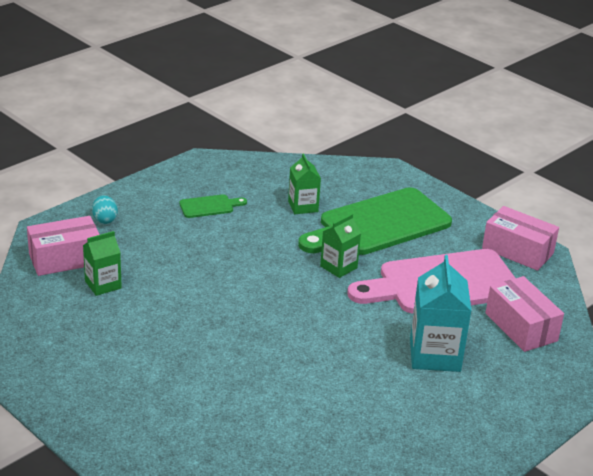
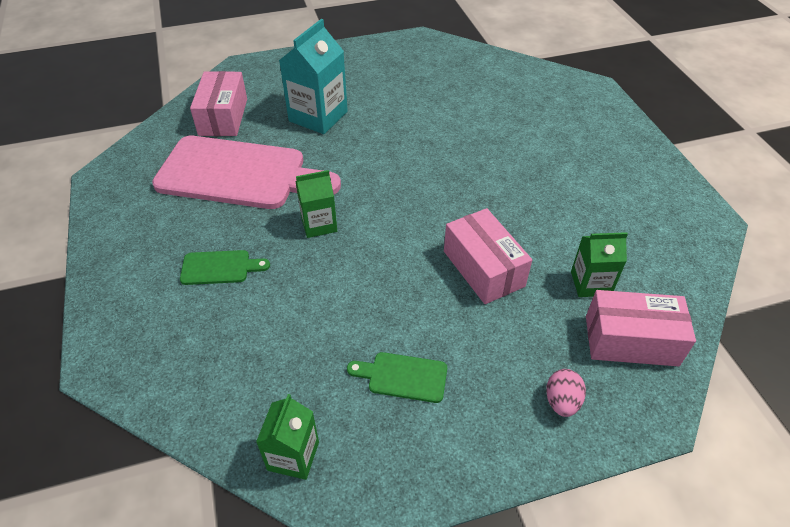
camera: 150 degrees left, 15 degrees up
(105, 219) = (561, 401): turquoise egg -> pink egg
(303, 206) = (281, 331): green carton -> green carton (293, 456)
(379, 224) = (219, 267): green cutting board -> green cutting board, size x0.42
(517, 251) = (123, 185): pink box -> pink box (483, 268)

